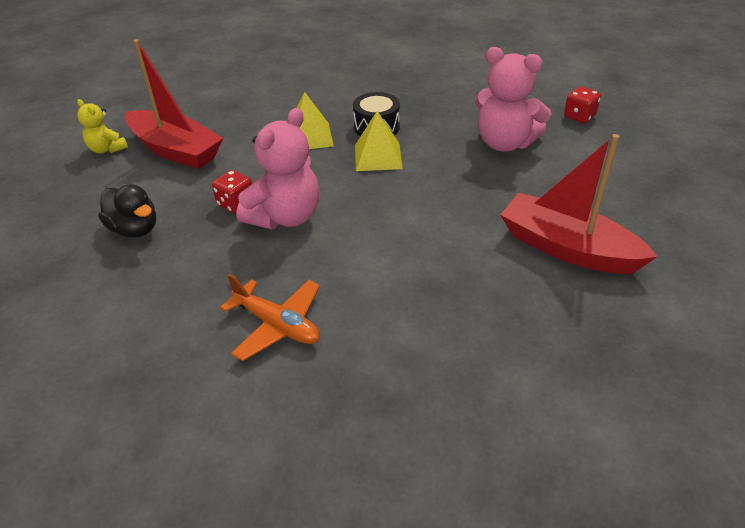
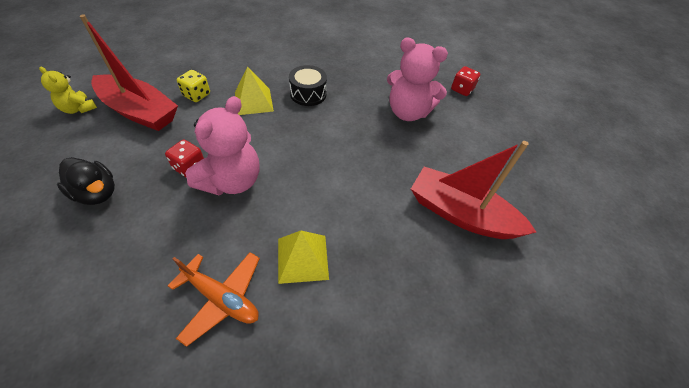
camera: 10 degrees left, 10 degrees up
(241, 132) = (196, 95): none -> yellow dice
(378, 156) = (309, 122): yellow pyramid -> yellow pyramid (302, 258)

